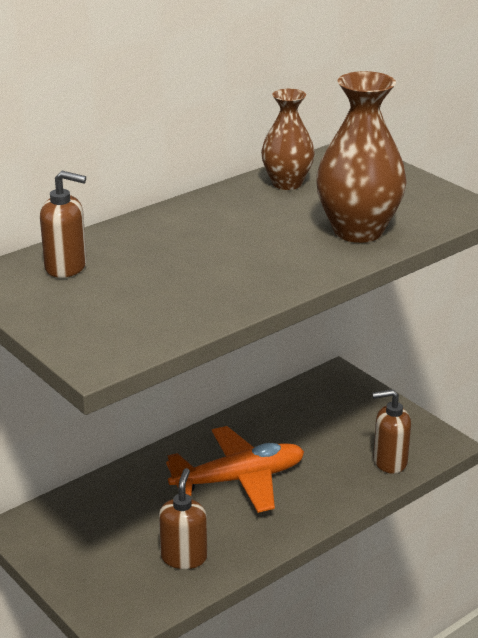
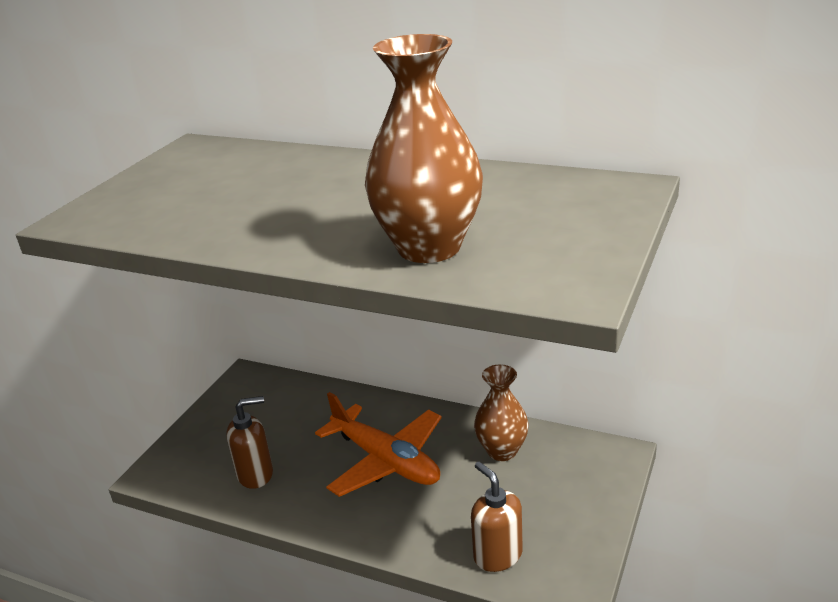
camera: 65 degrees right, 0 degrees up
(66, 267) = (230, 160): brown soap dispenser -> none
(287, 183) = (503, 183): brown vase -> brown vase (502, 451)

